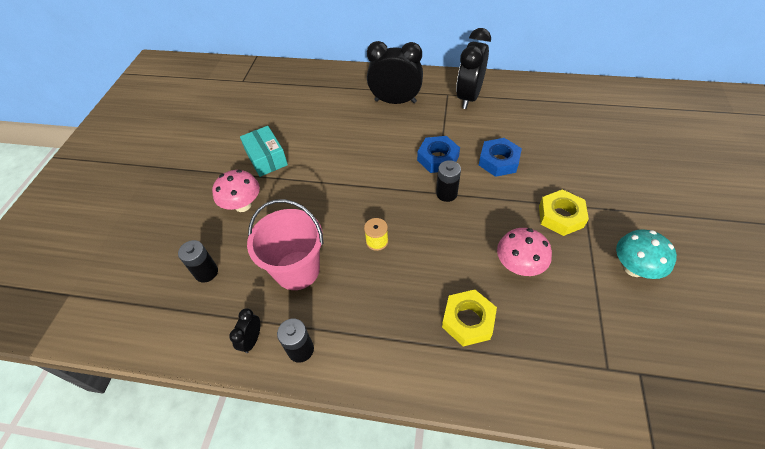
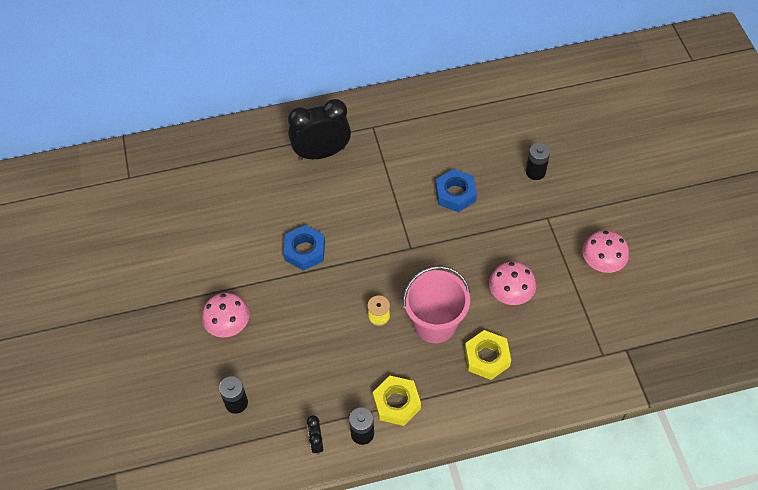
camera: 25 degrees left, 5 degrees up
(266, 158) = (220, 267): turquoise box -> none
(297, 270) = (320, 369): pink bucket -> pink bucket (435, 324)
(438, 158) = (396, 209): blue nut -> blue nut (305, 251)
(446, 194) = (421, 246): black battery -> black battery (535, 172)
(469, 97) = (396, 124): black clock -> none
(560, 216) = (530, 234): yellow nut -> yellow nut (396, 403)
(634, 268) = (601, 264): turquoise mushroom -> pink mushroom

